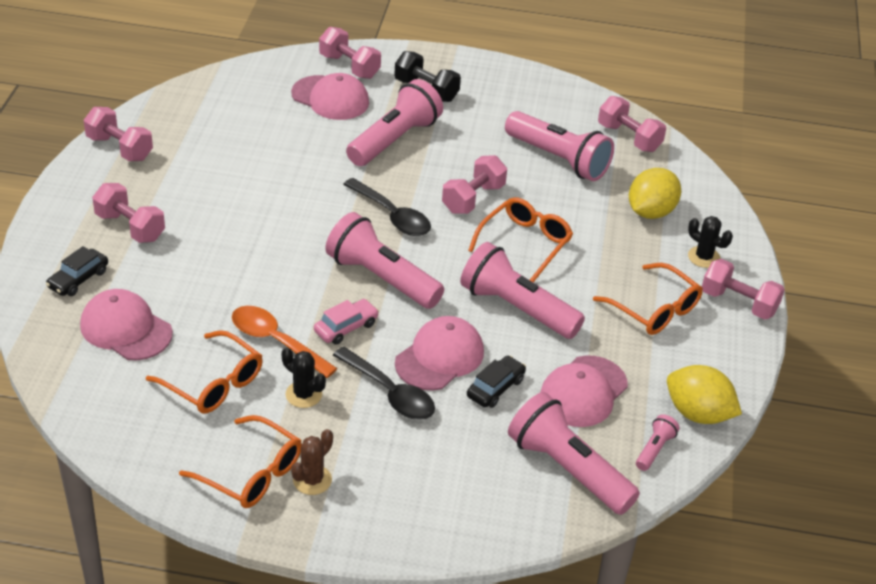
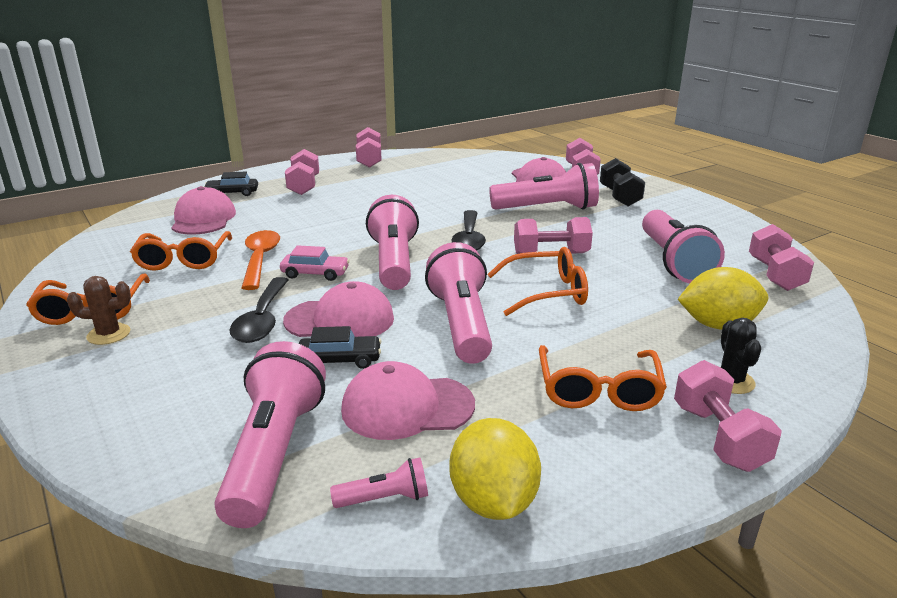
camera: 50 degrees right, 15 degrees down
(303, 394) = (213, 290): black cactus -> none

